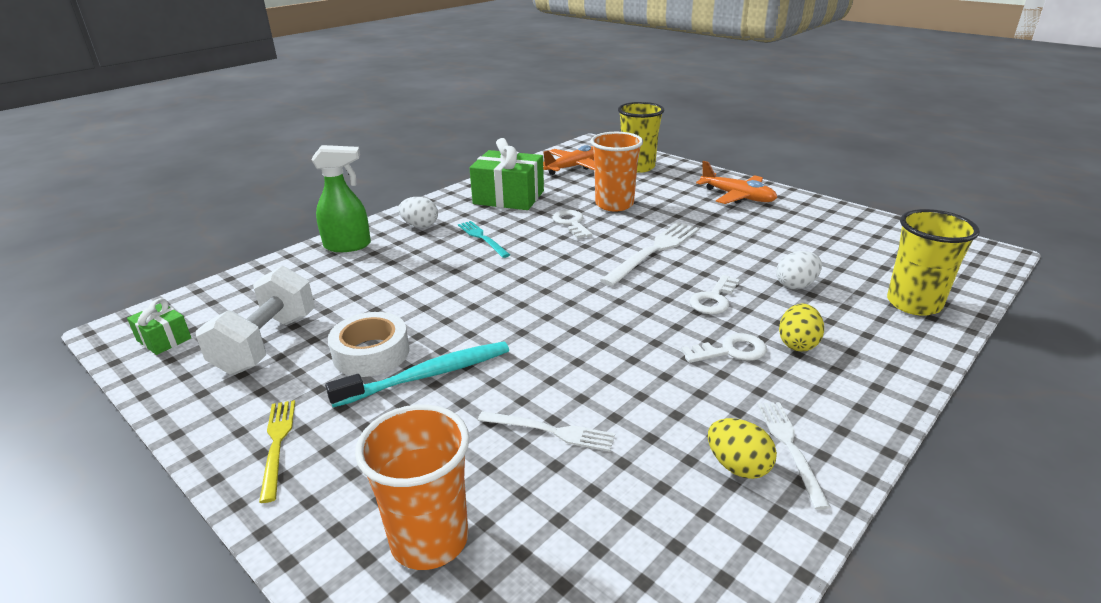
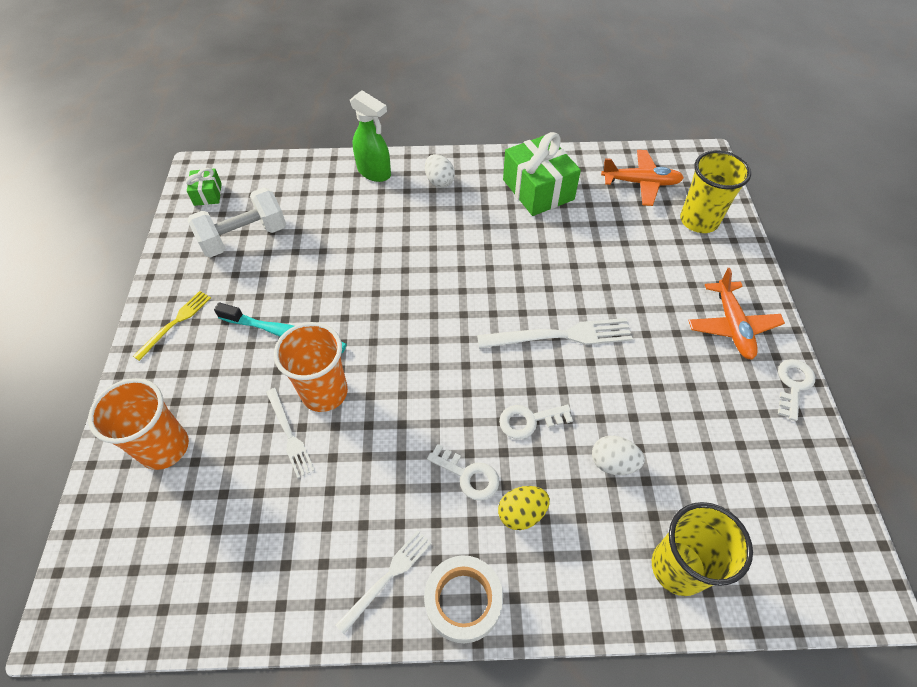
camera: 45 degrees right, 25 degrees up
(371, 353) = (280, 289): white tape -> white tape (463, 601)
(482, 238) = (462, 226): turquoise fork -> none
(571, 223) = (543, 256): white key -> white key (793, 385)
(614, 204) = (607, 257): orange cup -> orange cup (324, 392)
(738, 466) = (342, 557): yellow egg -> none

